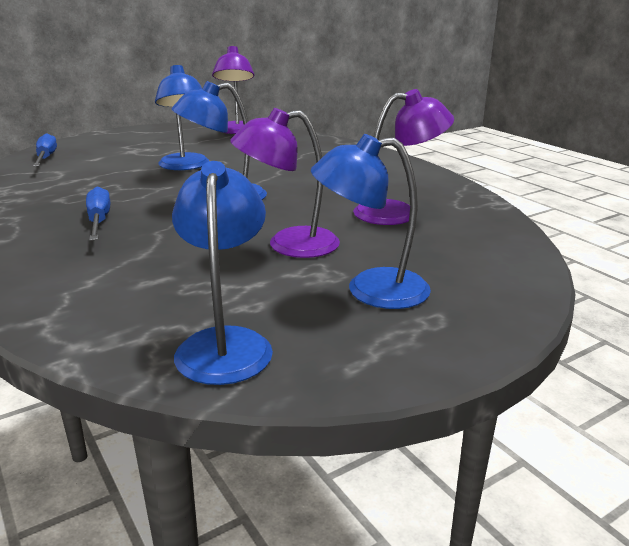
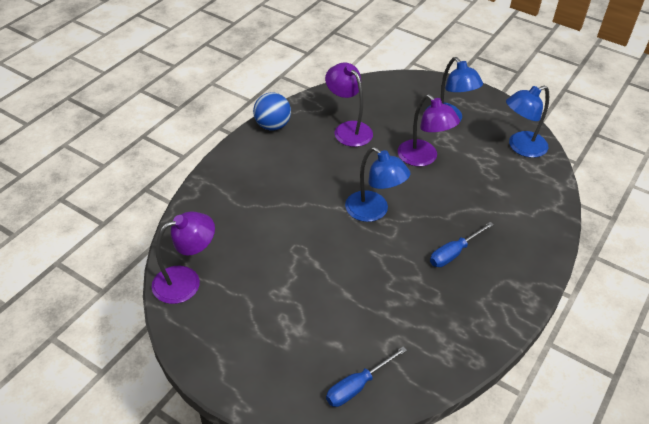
camera: 115 degrees left, 20 degrees up
(185, 166) = (321, 265): blue lamp -> none
(432, 178) = (272, 126): none -> blue ball

